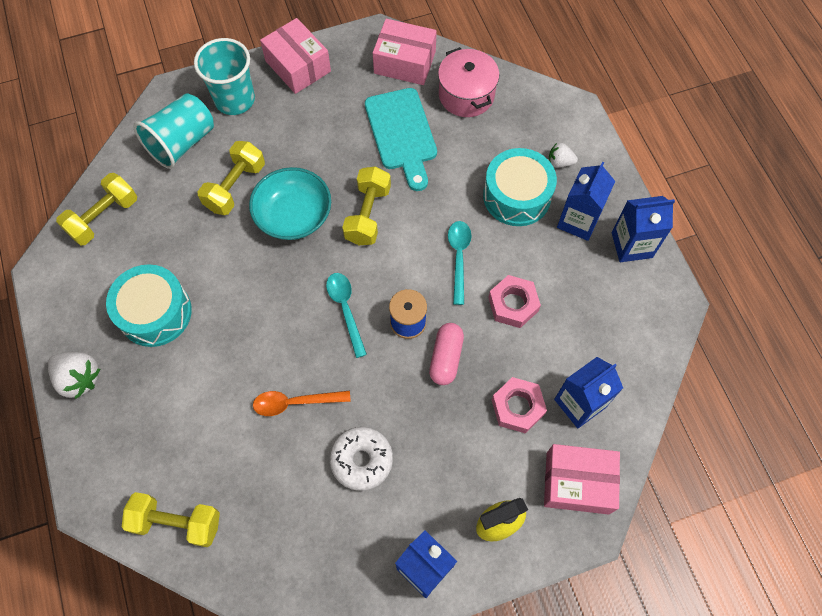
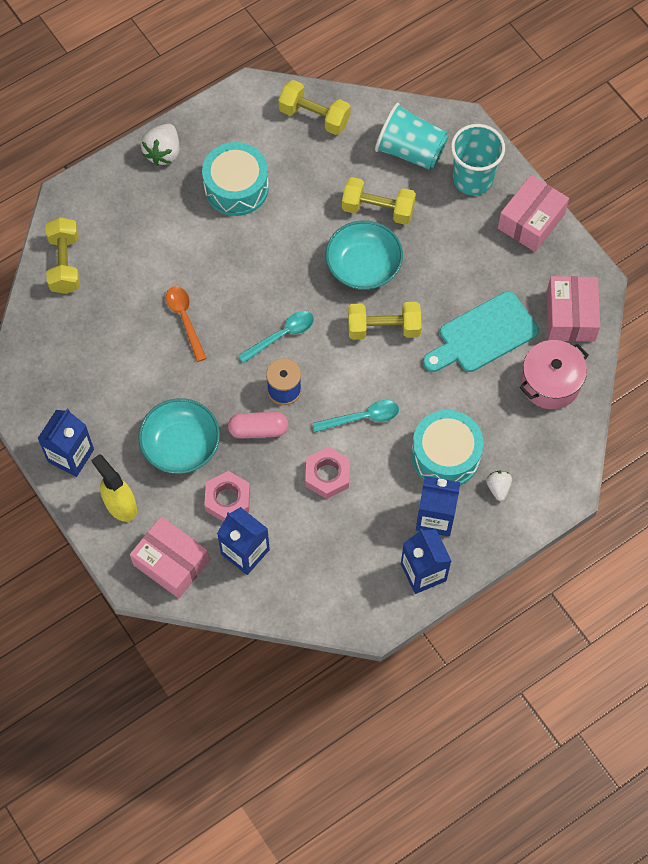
camera: 75 degrees right, 0 degrees up
(361, 460) = (148, 385): white donut -> none
(443, 441) = (181, 445): none -> turquoise bowl
(577, 483) = (171, 563): pink box -> pink box turned 45 degrees counterclockwise

